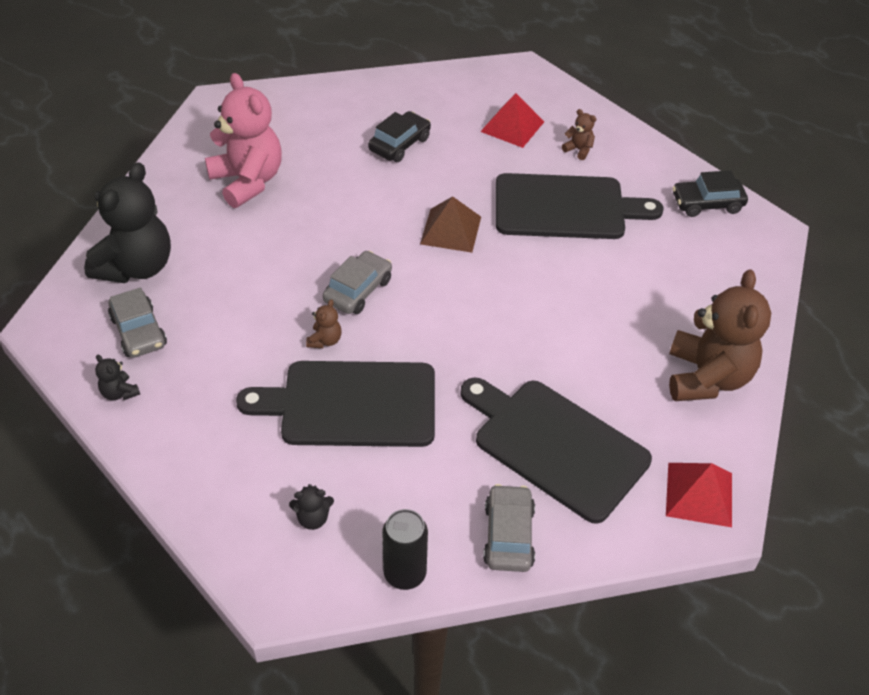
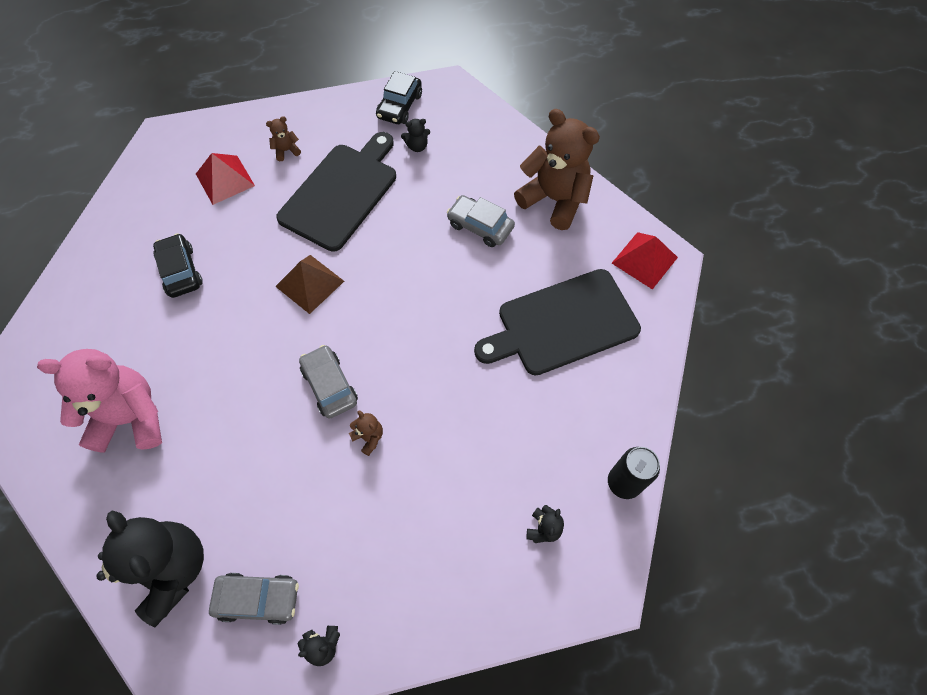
camera: 60 degrees left, 15 degrees up
(351, 404) = (447, 447): black cutting board -> none
(508, 535) = (623, 395): grey car -> grey car (480, 226)
(670, 238) = (417, 146): none -> black teddy bear

